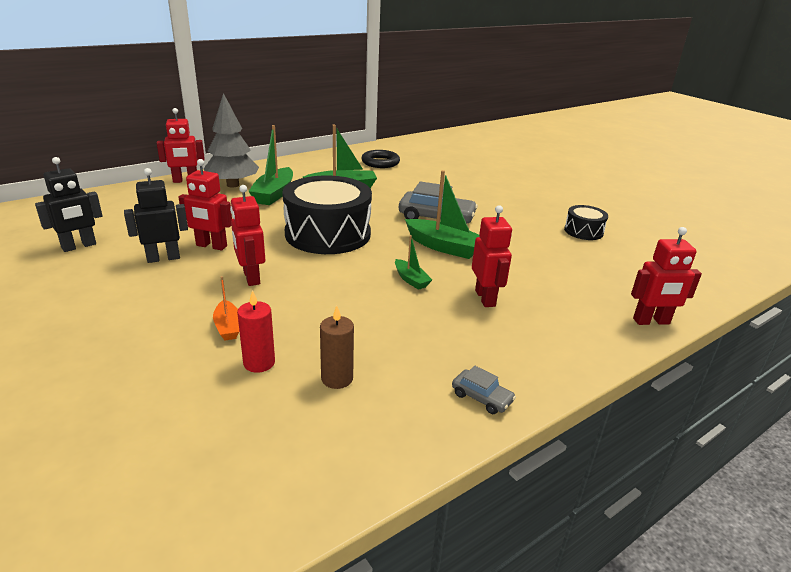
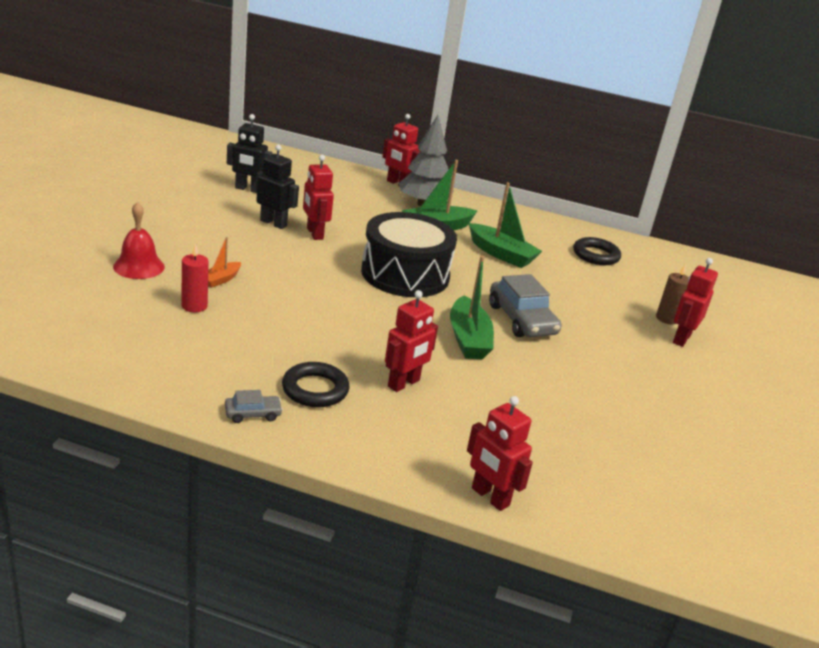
camera: 50 degrees right, 0 degrees up
(133, 372) = (139, 266): none -> red bell
(251, 277) = (293, 265): red robot -> red robot (681, 339)
(337, 378) = (209, 342): brown candle -> brown candle (667, 318)
(411, 280) = (384, 337): green boat -> none
(465, 345) = (315, 389): none -> black ring
(482, 397) = (253, 414): grey car -> grey car turned 105 degrees counterclockwise
(583, 231) = (639, 420): black drum -> none

